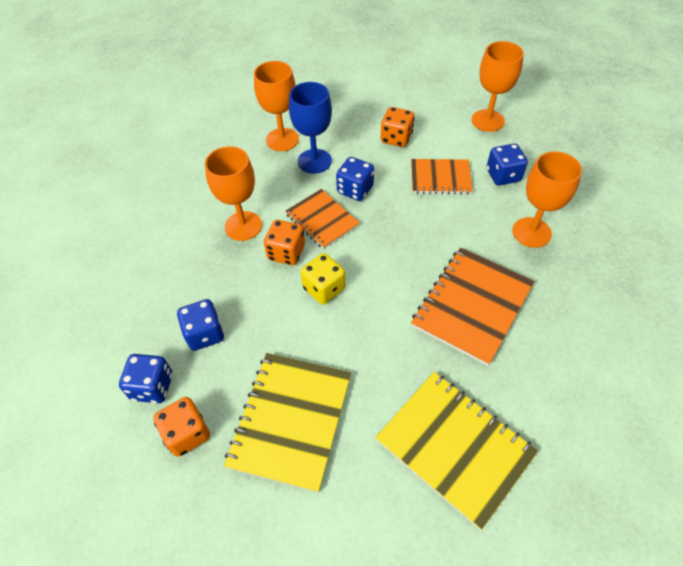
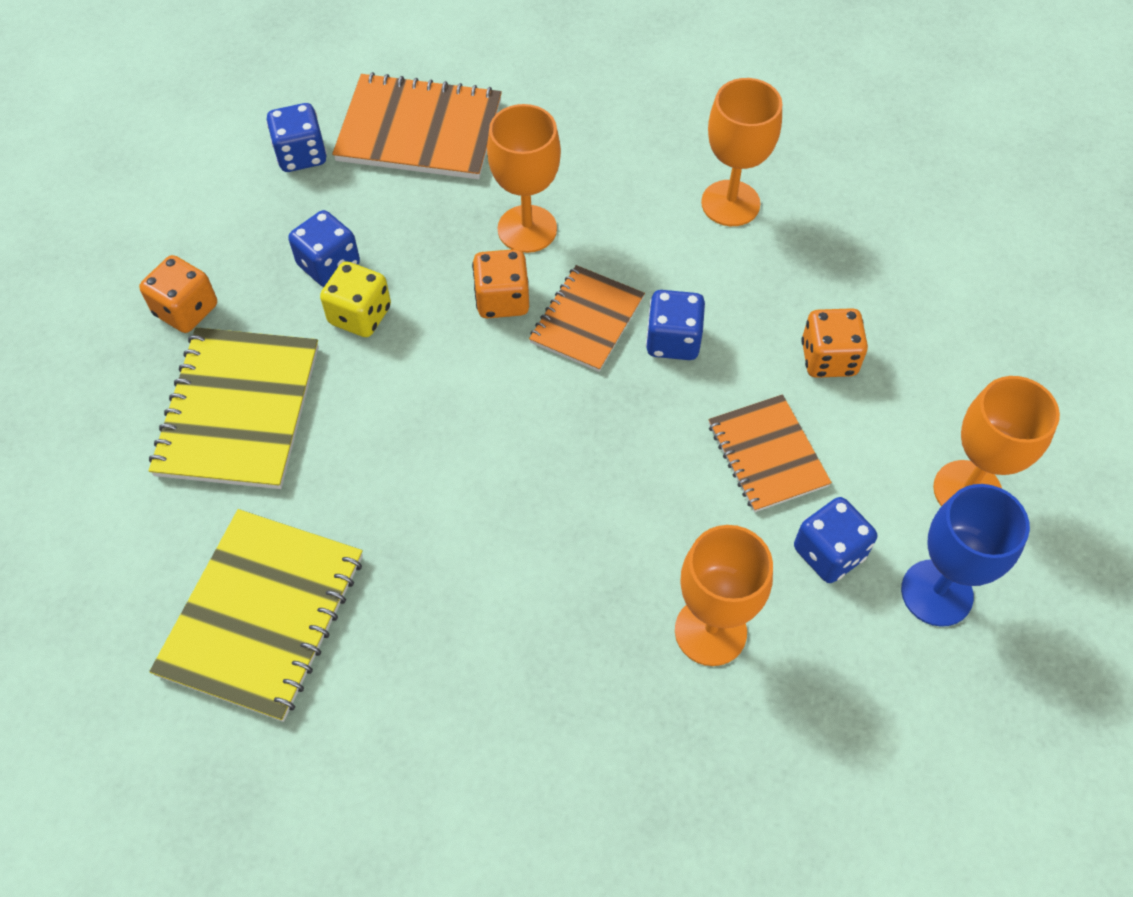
camera: 65 degrees right, 5 degrees up
(152, 387) = (235, 247): blue dice -> blue dice (301, 155)
(291, 420) = (239, 410): yellow notebook -> yellow notebook turned 75 degrees counterclockwise
(314, 161) = (706, 264): blue goblet -> blue goblet (936, 593)
(324, 288) = (458, 370): yellow dice -> yellow dice (360, 315)
(472, 306) = (510, 576): orange notebook -> orange notebook (419, 130)

